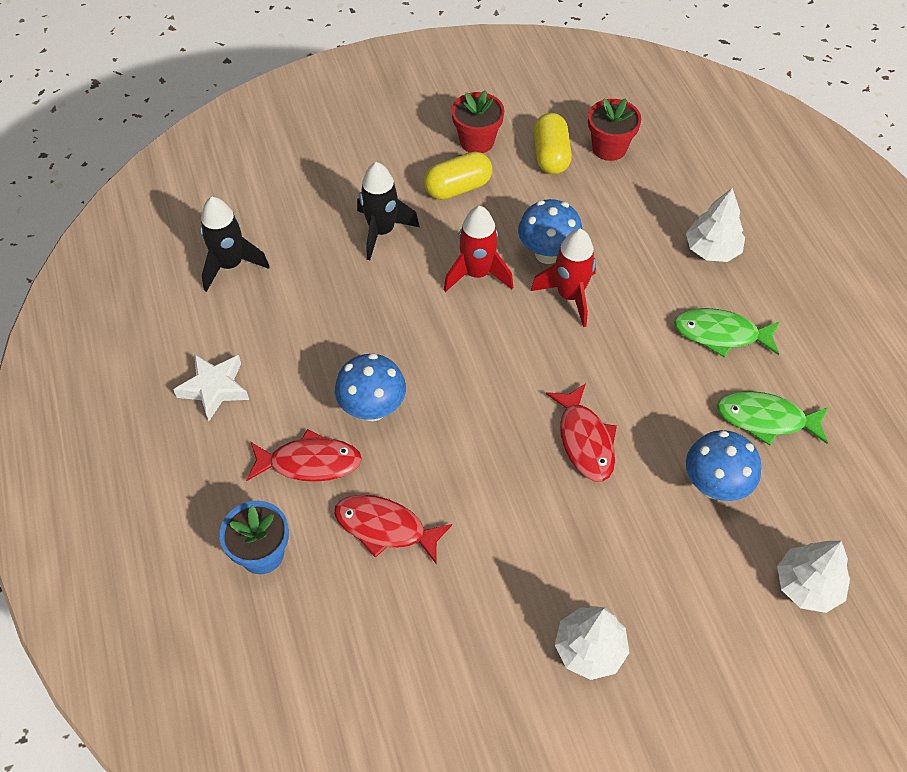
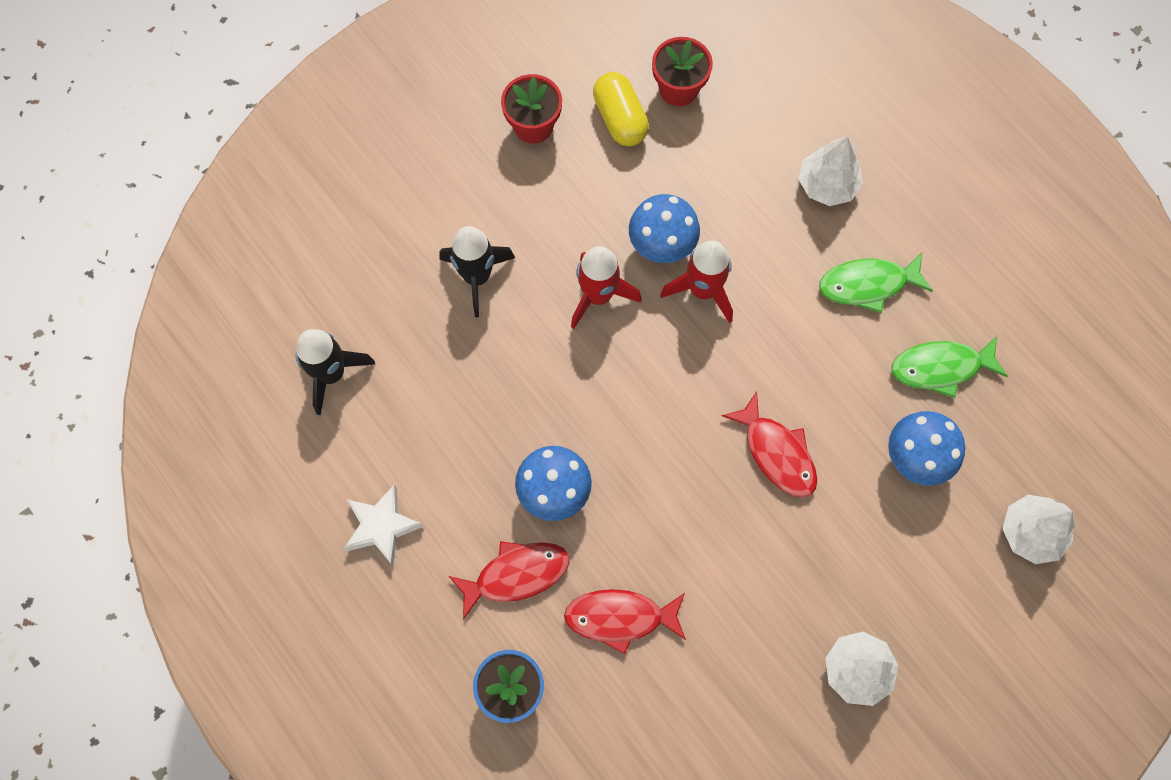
camera: 20 degrees left, 15 degrees up
(458, 188) = (536, 193): yellow capsule -> none

